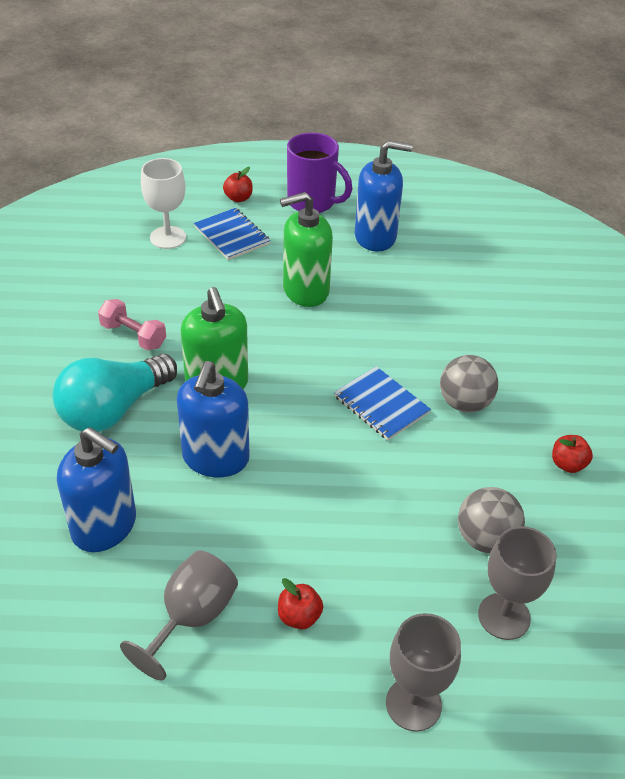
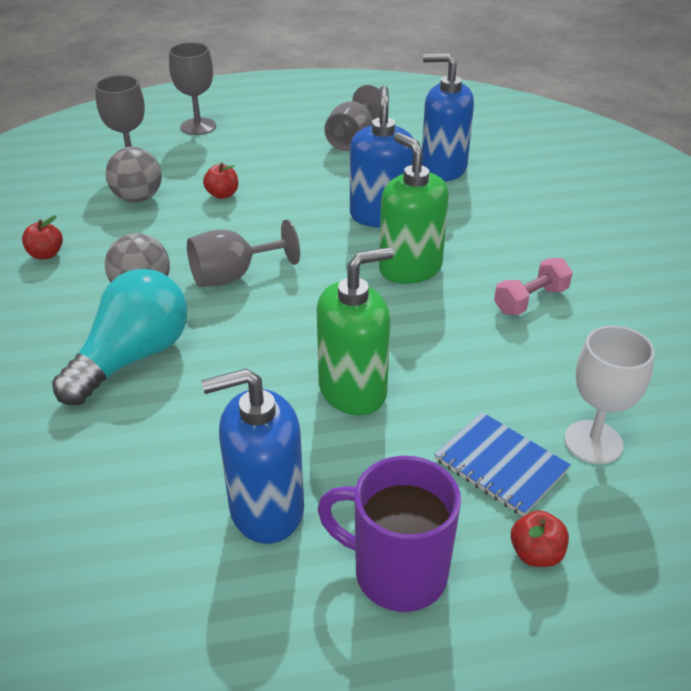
camera: 170 degrees right, 5 degrees down
(113, 409) = (496, 235): turquoise light bulb -> turquoise light bulb (132, 357)
(133, 335) = (530, 300): pink dumbbell -> pink dumbbell turned 60 degrees counterclockwise
(299, 616) = (279, 148): red apple -> red apple (222, 194)
(381, 405) = (233, 276): blue notebook -> grey goblet

